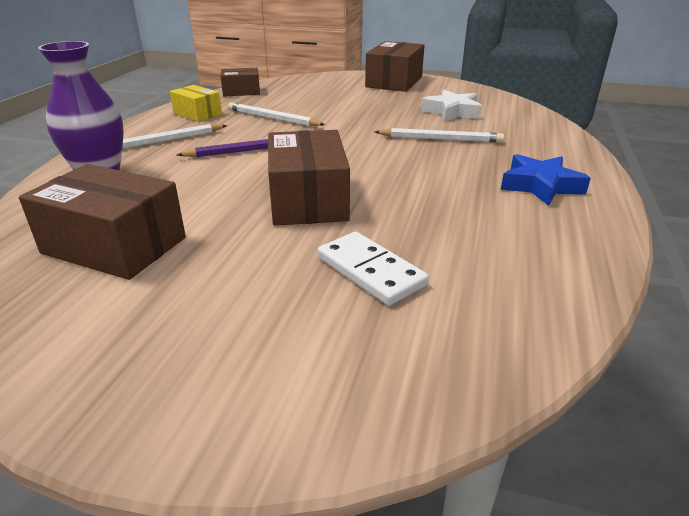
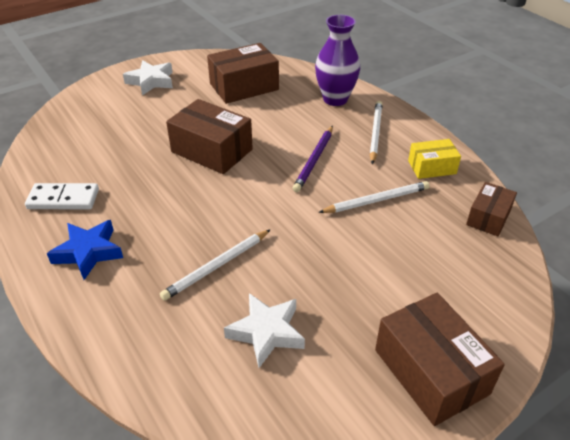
camera: 130 degrees right, 10 degrees up
(178, 354) = (151, 81): none -> white star
(371, 271) = (126, 136): white domino -> white domino (63, 199)

